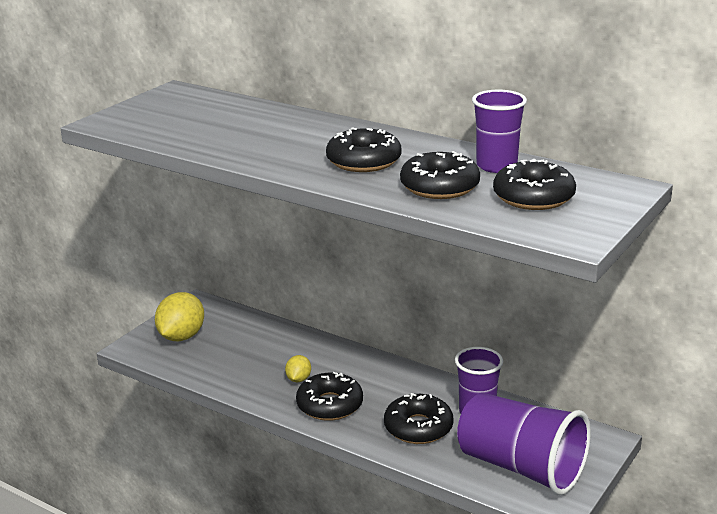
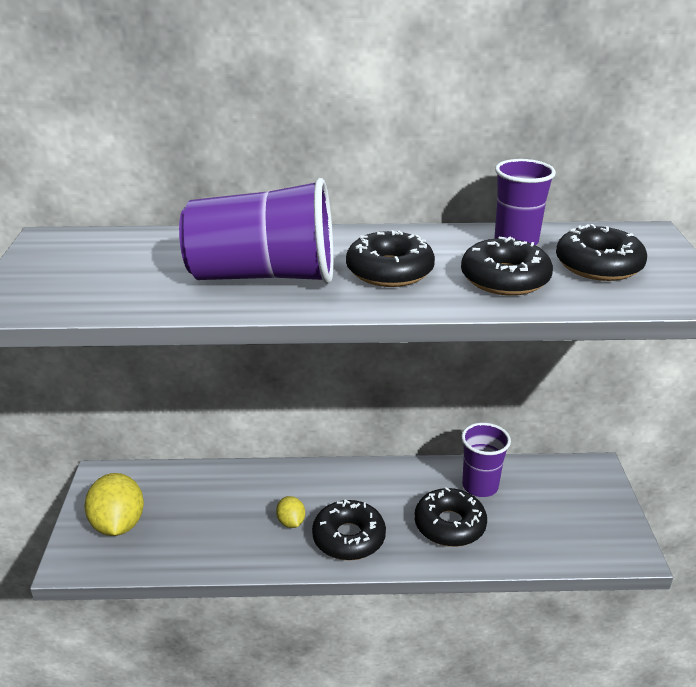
camera: 35 degrees left, 5 degrees up
(521, 467) = (569, 526): purple cup -> purple cup (264, 276)

